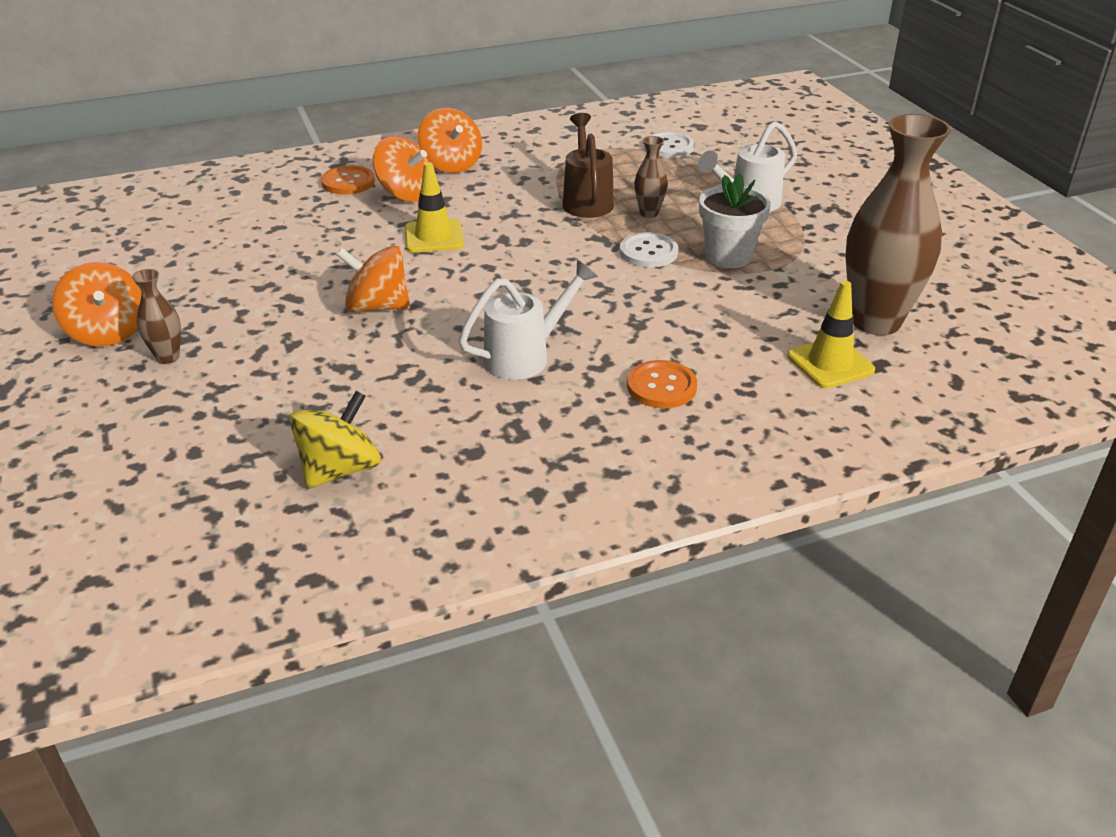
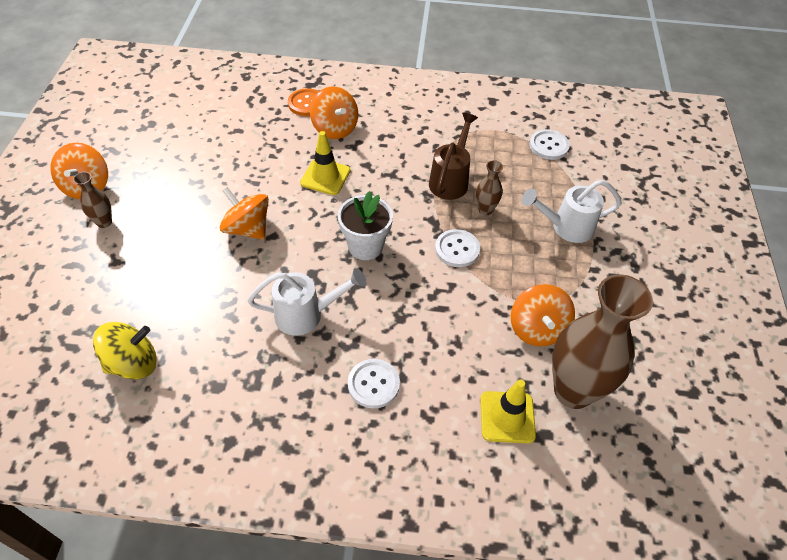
camera: 25 degrees right, 15 degrees up
(451, 164) = (383, 110): orange spinning top -> orange spinning top (537, 329)
(661, 386) = (373, 384): orange button -> white button
(728, 256) = (511, 277): white flower pot -> white flower pot (365, 246)

